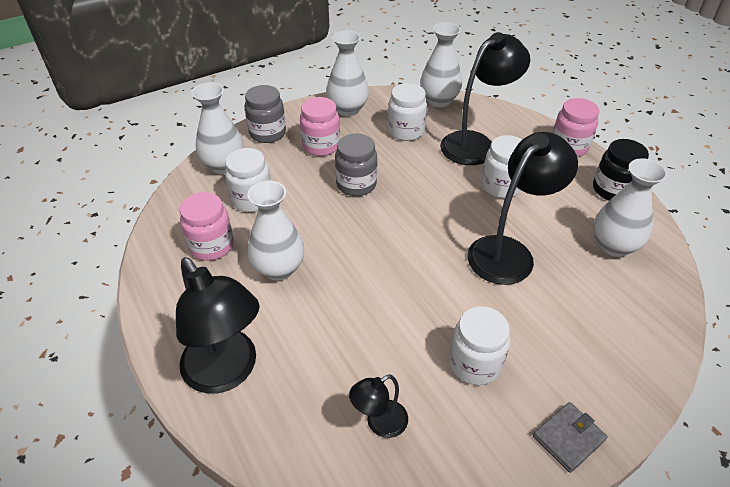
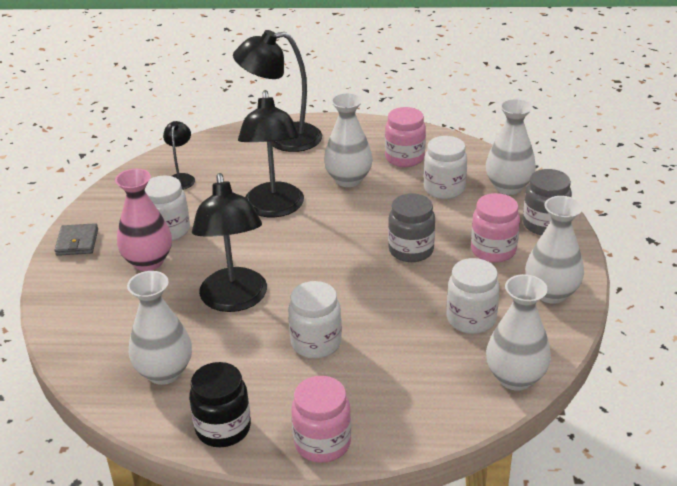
camera: 125 degrees right, 10 degrees down
(476, 143) = (401, 363): black lamp -> black lamp (274, 208)
(529, 345) = (148, 261): none -> pink vase

